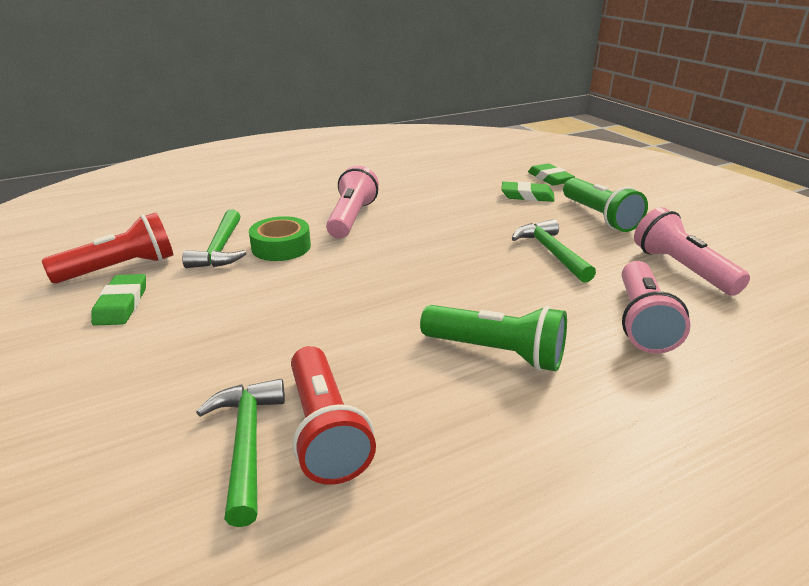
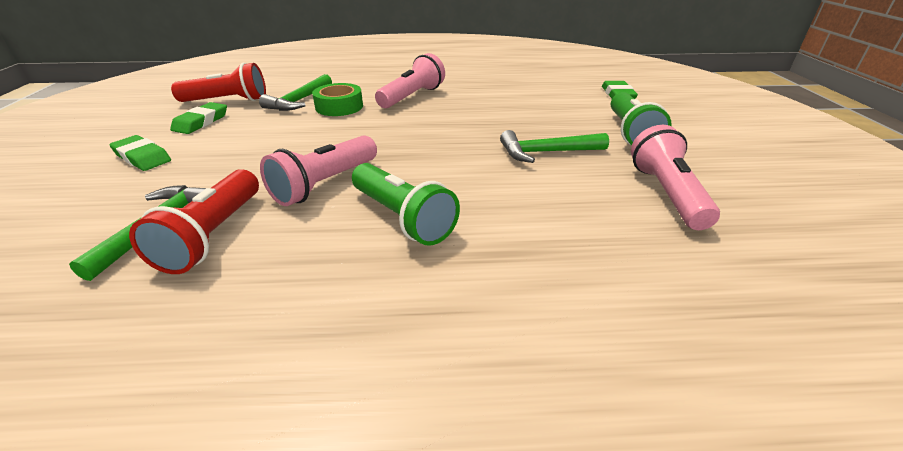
camera: 25 degrees right, 5 degrees up
(527, 196) = (579, 105): green eraser -> green eraser (142, 157)
(551, 253) = (547, 152): green hammer -> green hammer turned 105 degrees counterclockwise
(642, 321) = (567, 228): pink flashlight -> pink flashlight (325, 184)

